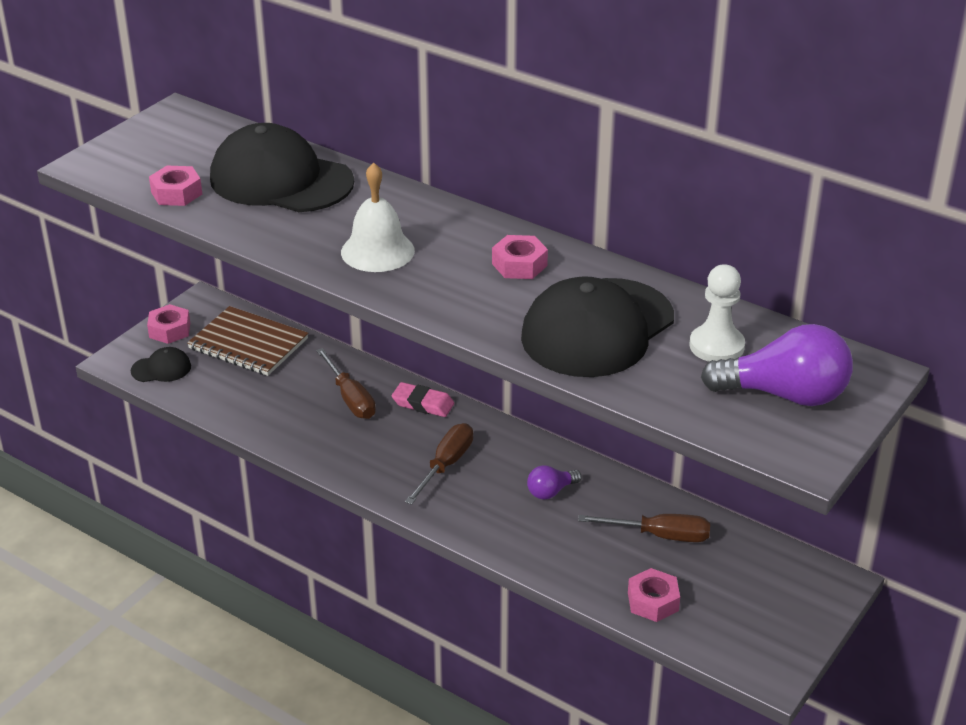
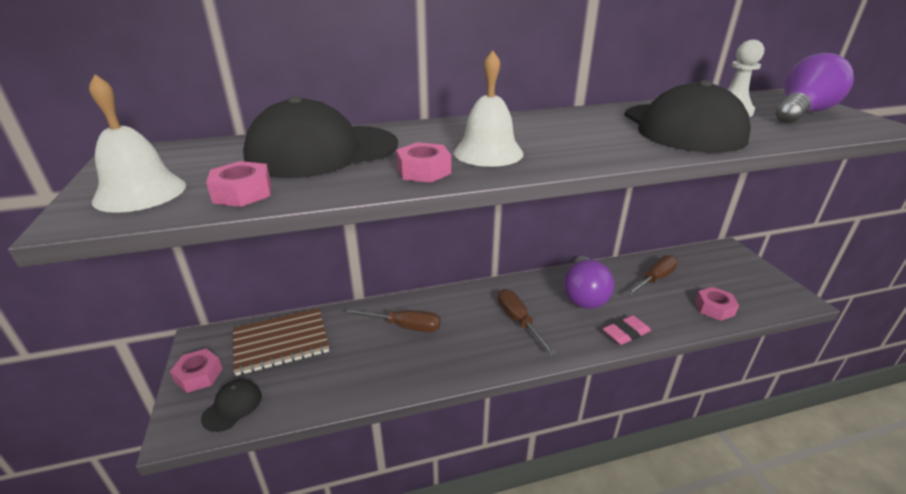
camera: 50 degrees left, 5 degrees down
(133, 159) = (140, 192): none -> white bell
(423, 404) = (448, 300): pink eraser -> pink eraser (625, 333)
(519, 265) = (573, 124): pink nut -> pink nut (423, 171)
(551, 492) = (583, 295): purple light bulb -> purple light bulb, size x1.97

